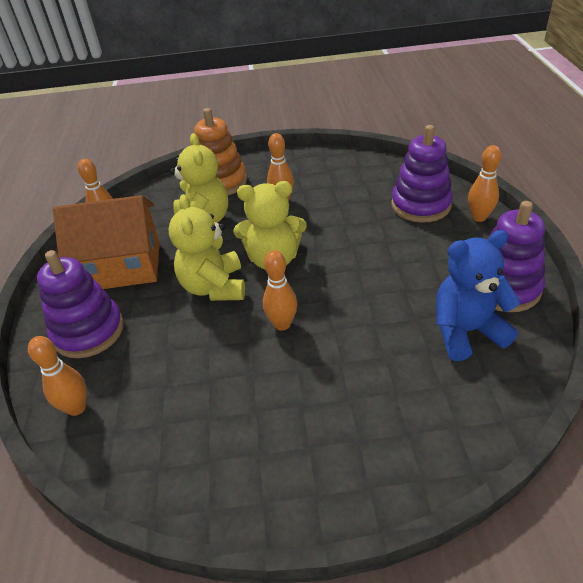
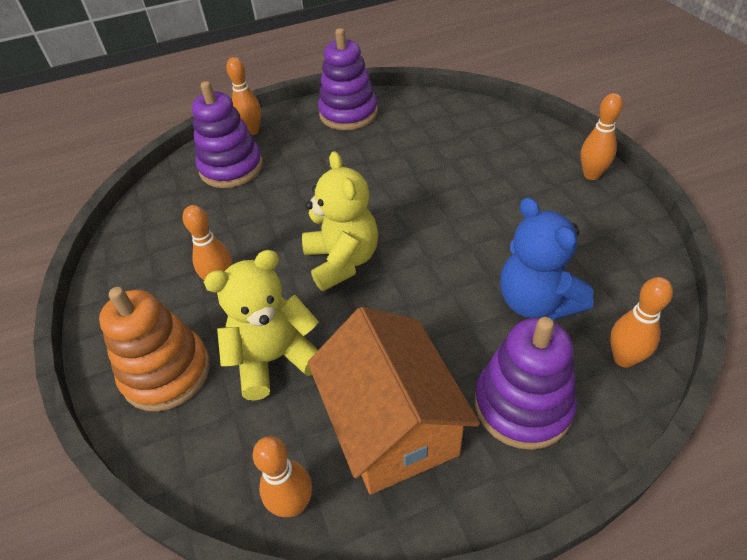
camera: 105 degrees left, 5 degrees up
(214, 287) = (403, 301): yellow teddy bear -> none
(282, 324) = (438, 229): orange bowling pin -> orange bowling pin (591, 175)
(466, 331) = (405, 126): blue teddy bear -> blue teddy bear (536, 302)

